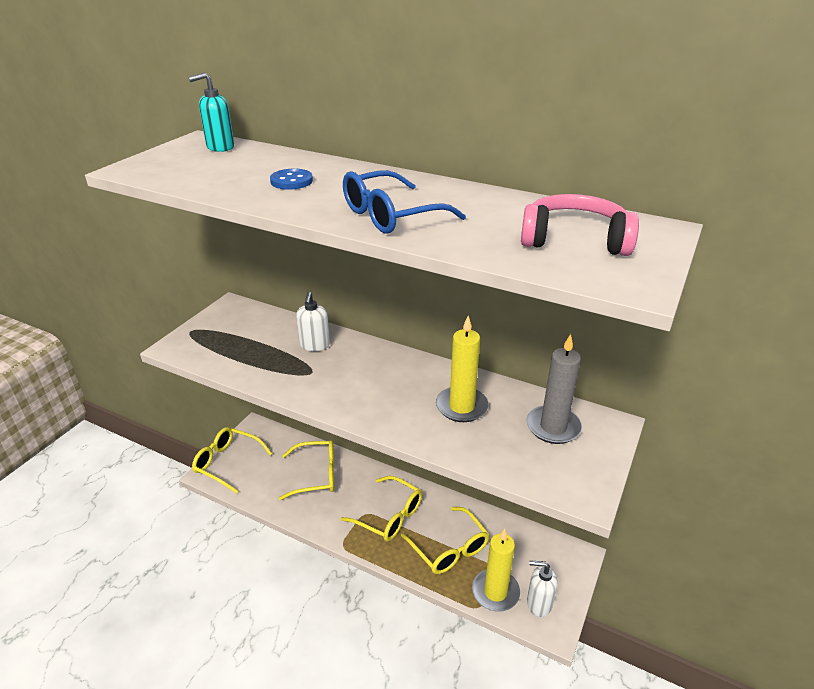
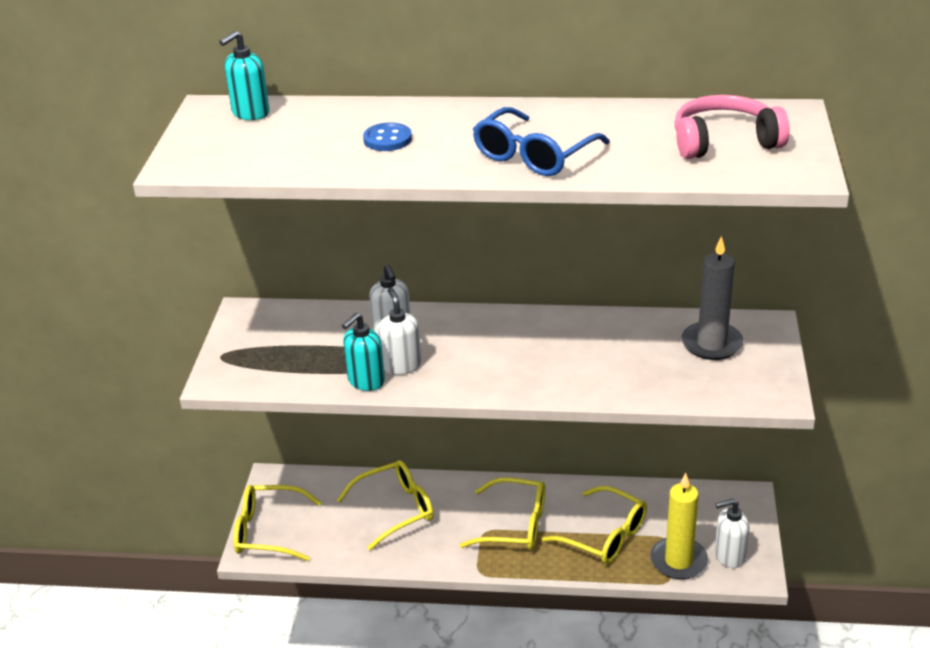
camera: 20 degrees left, 0 degrees up
(267, 378) = (366, 381): none -> turquoise soap dispenser
(300, 373) = (401, 365): none -> white soap dispenser
(461, 406) = (606, 350): yellow candle -> none

